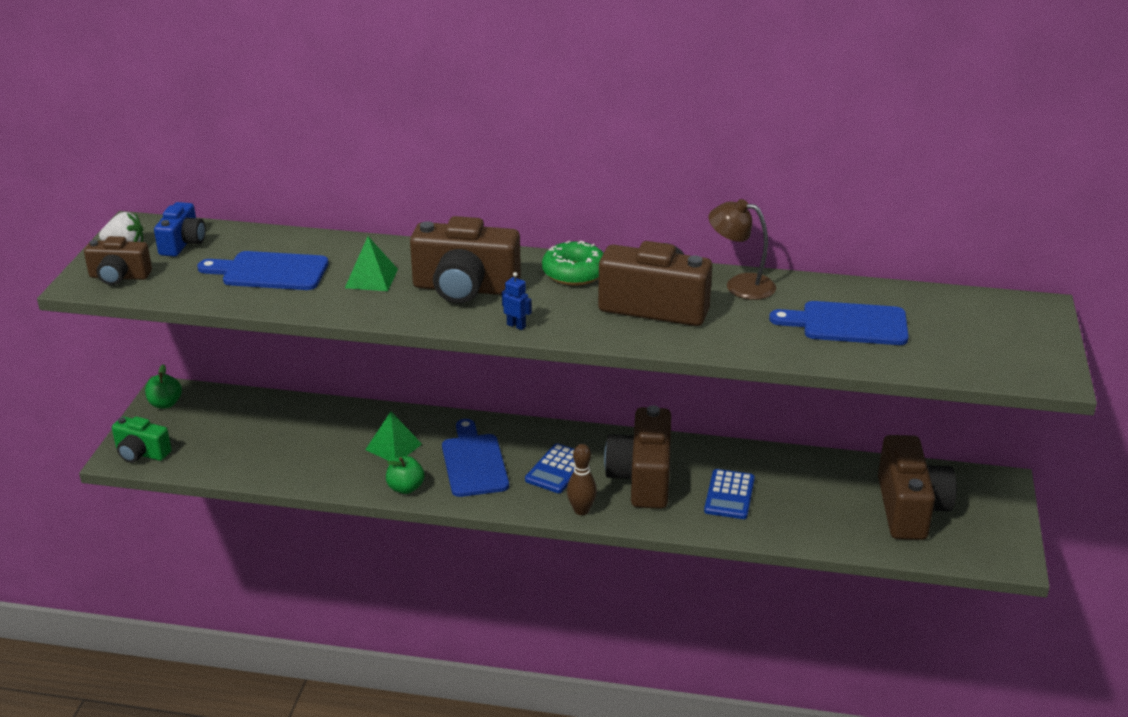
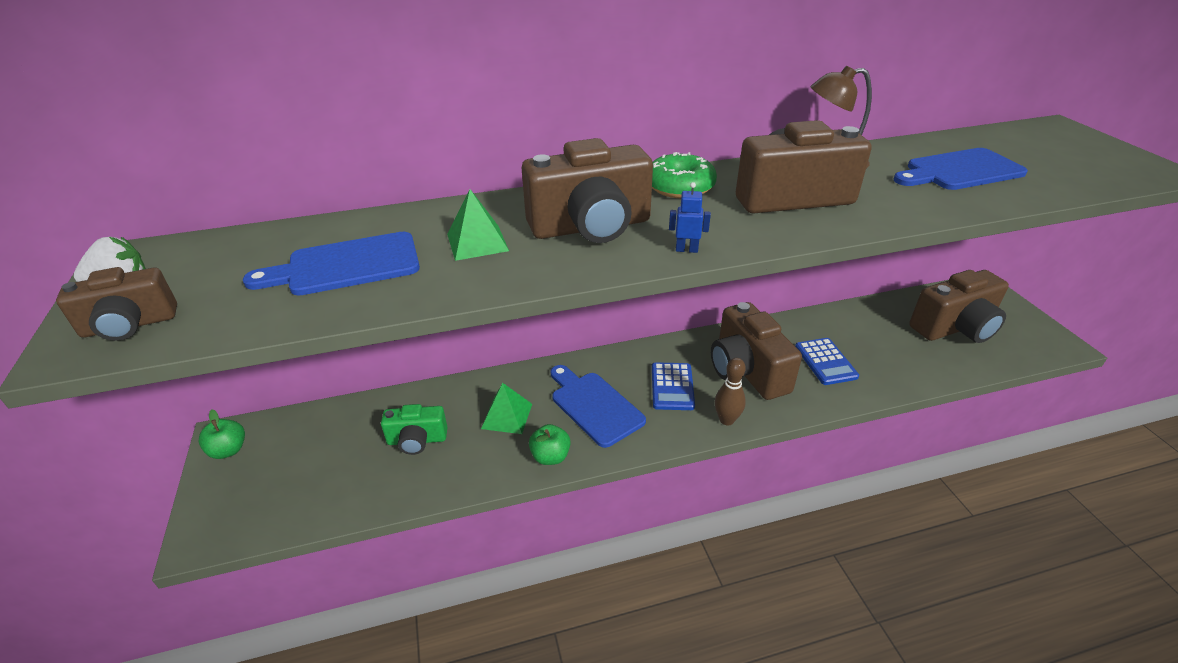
camera: 25 degrees left, 5 degrees up
(141, 453) = (226, 522): green camera -> green camera (417, 440)
(183, 243) = (205, 261): blue camera -> none
(910, 509) = (955, 328): brown camera -> brown camera turned 90 degrees clockwise

